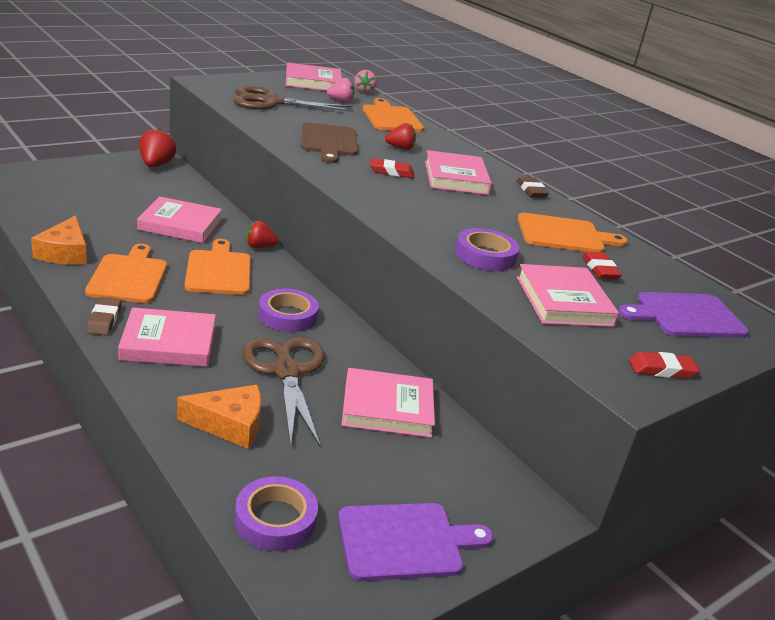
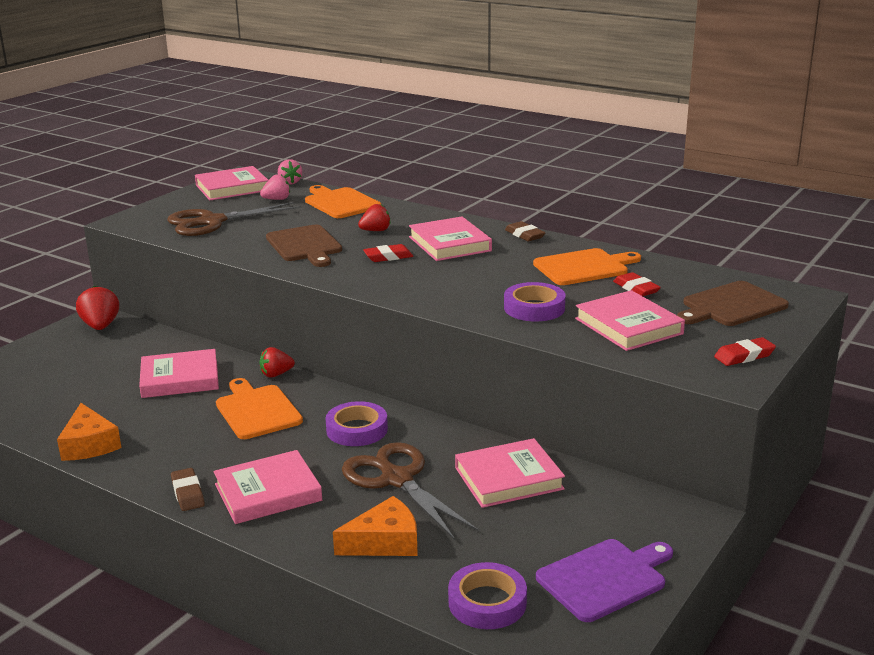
camera: 15 degrees left, 5 degrees down
(128, 277) = (174, 446): orange cutting board -> none
(686, 316) = (731, 306): purple cutting board -> brown cutting board

